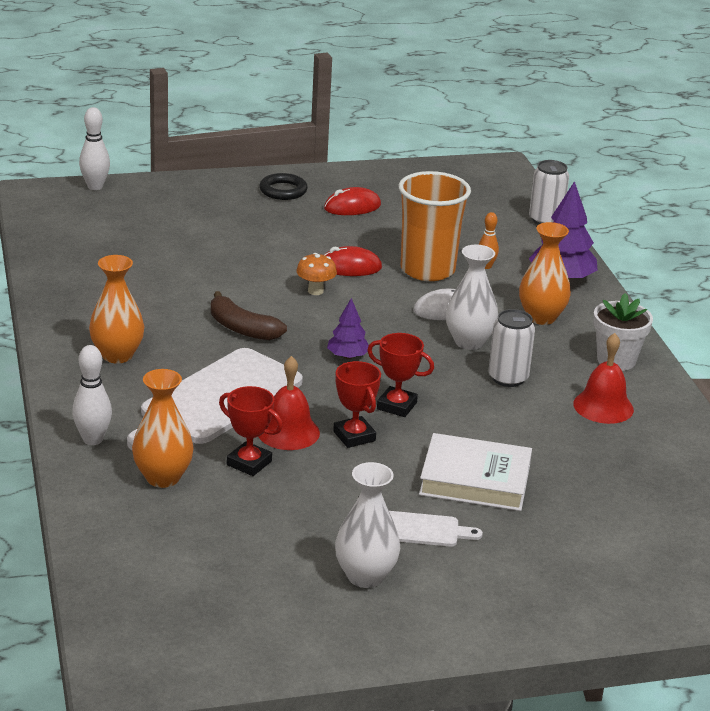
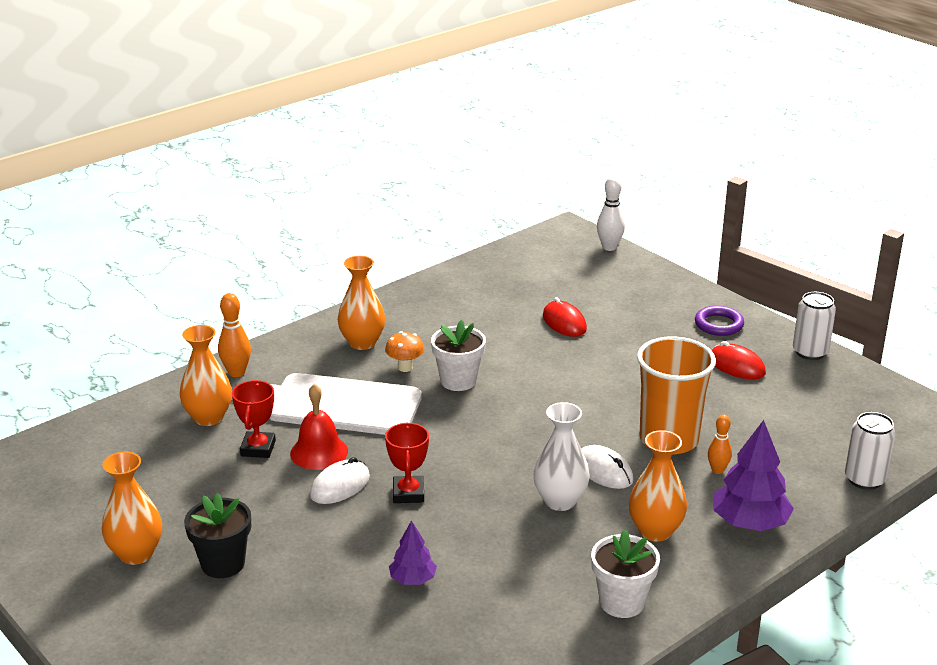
camera: 65 degrees right, 0 degrees up
(93, 439) = (236, 373): white bowling pin -> orange bowling pin
(242, 328) = (458, 381): brown banana -> white flower pot
(283, 190) = (718, 324): black ring -> purple ring
(315, 291) = (559, 395): orange mushroom -> orange mushroom (405, 367)
(347, 356) = (466, 444): purple tree -> purple tree (413, 579)
(350, 267) = (623, 398): red mouse -> red mouse (564, 323)
(354, 436) = (340, 486): red trophy -> white mouse
(365, 576) = (136, 554): white vase -> orange vase
(421, 530) = (223, 563): white cutting board -> black flower pot
(475, 479) = (323, 571): white book -> none
(508, 378) = (517, 542): white can -> white can (810, 352)
(603, 406) = (521, 616): red bell -> none

